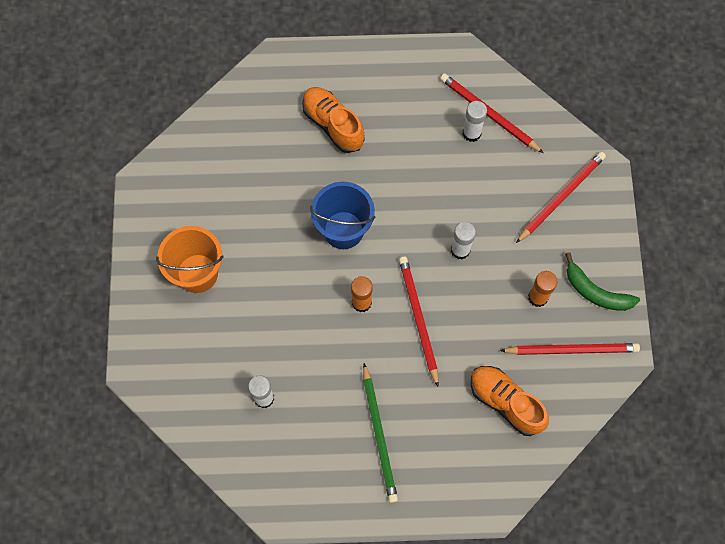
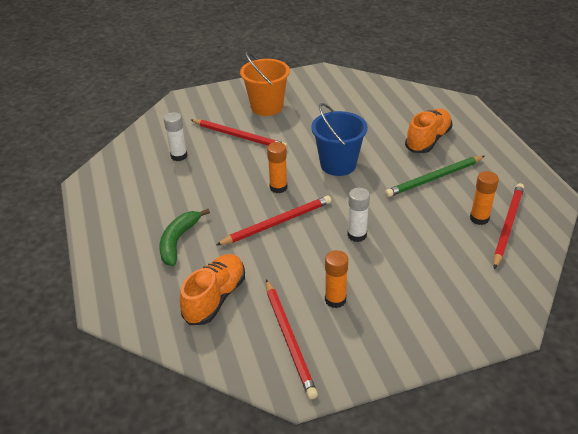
camera: 75 degrees right, 30 degrees down
(379, 435) = (162, 222): green pencil -> green pencil (434, 178)
(471, 133) = (479, 218): white glue stick -> orange glue stick
(561, 197) = (456, 296): red pencil -> red pencil (239, 136)
(596, 292) = (364, 346): green banana -> green banana (178, 241)

